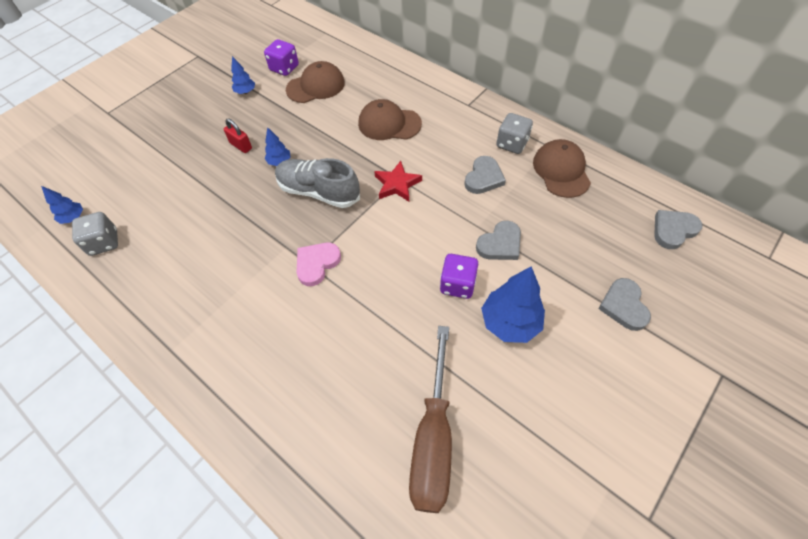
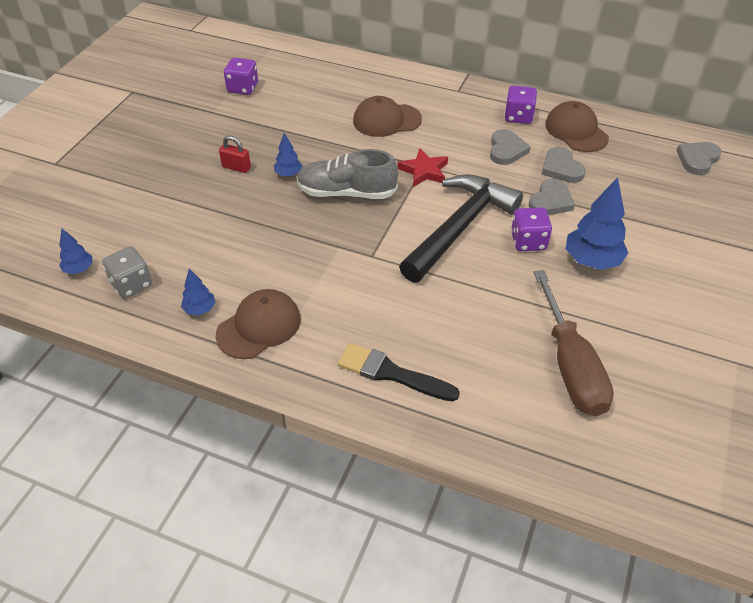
camera: 20 degrees left, 10 degrees down
(245, 92) = (211, 117): blue tree -> blue tree (200, 309)
(265, 396) = (391, 373): none -> black brush
(316, 86) = (288, 99): brown cap -> brown cap (259, 326)
(317, 264) = (380, 254): pink heart -> none
(400, 253) = (459, 227): none -> black hammer
(512, 144) = (518, 117): grey dice -> purple dice
(623, 306) = (684, 226): grey heart -> grey heart (561, 168)

